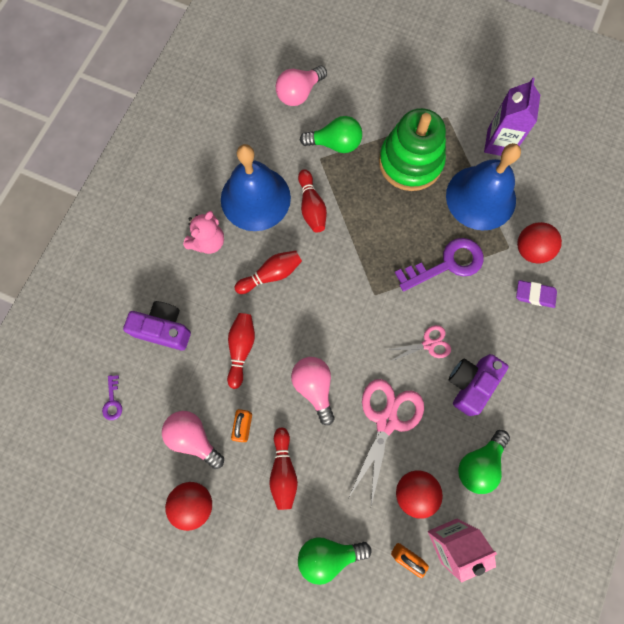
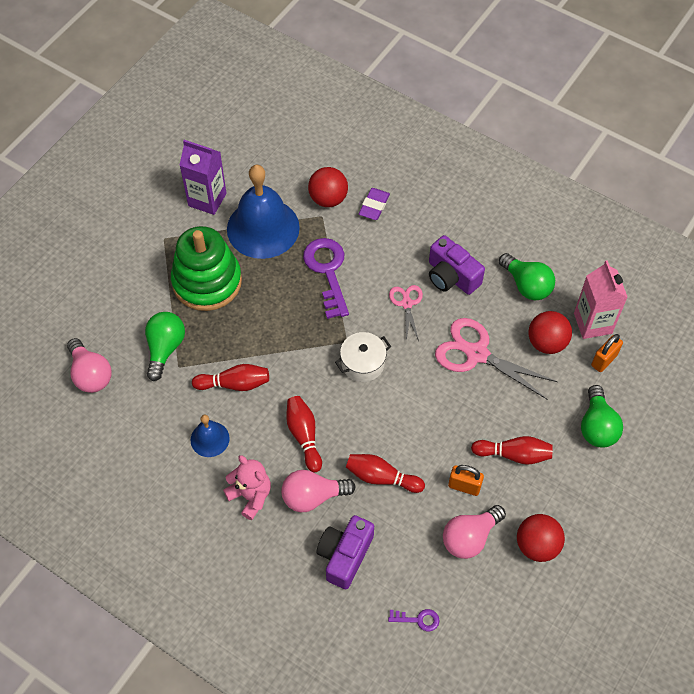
camera: 80 degrees left, 15 degrees down
(255, 198) = (210, 439): blue bell -> blue bell, size x0.48
(314, 387) = (433, 413): pink light bulb -> pink light bulb (313, 496)
(354, 313) = (362, 363): none -> white pot

